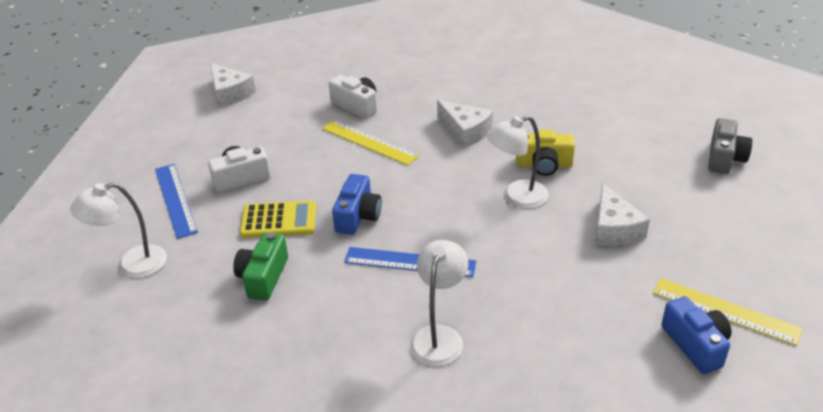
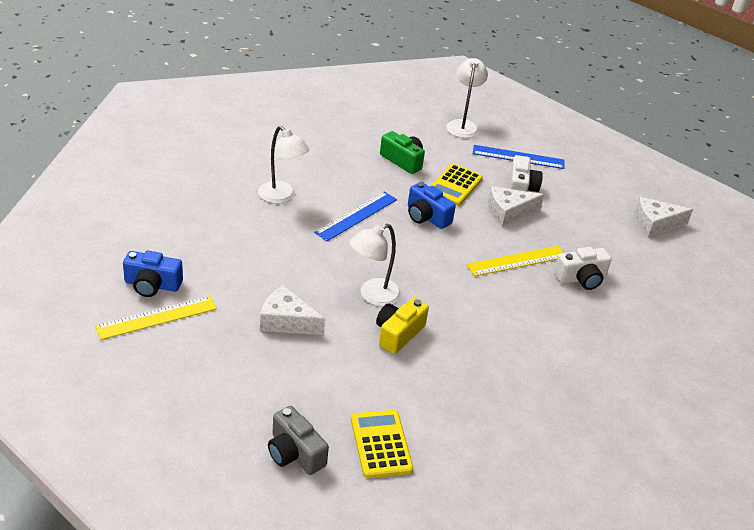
camera: 115 degrees right, 0 degrees up
(465, 131) = (487, 317): white cheese -> white cheese (508, 212)
(516, 197) = (373, 296): white lamp -> white lamp turned 135 degrees counterclockwise
(659, 127) = (380, 444): none -> yellow calculator

